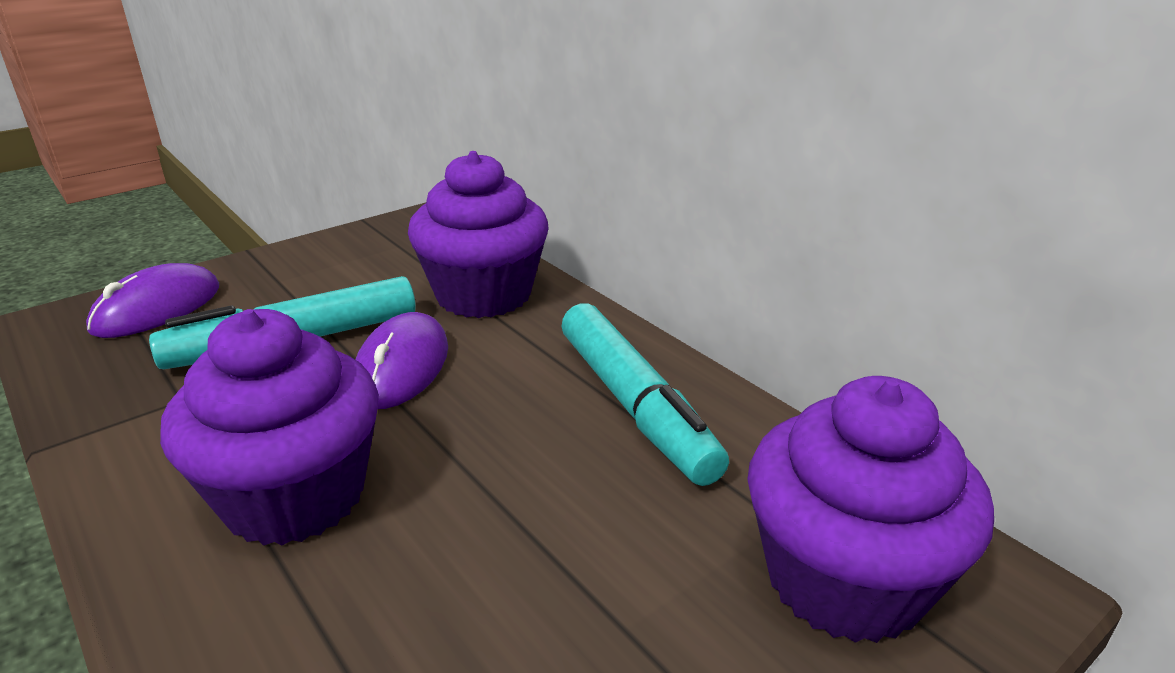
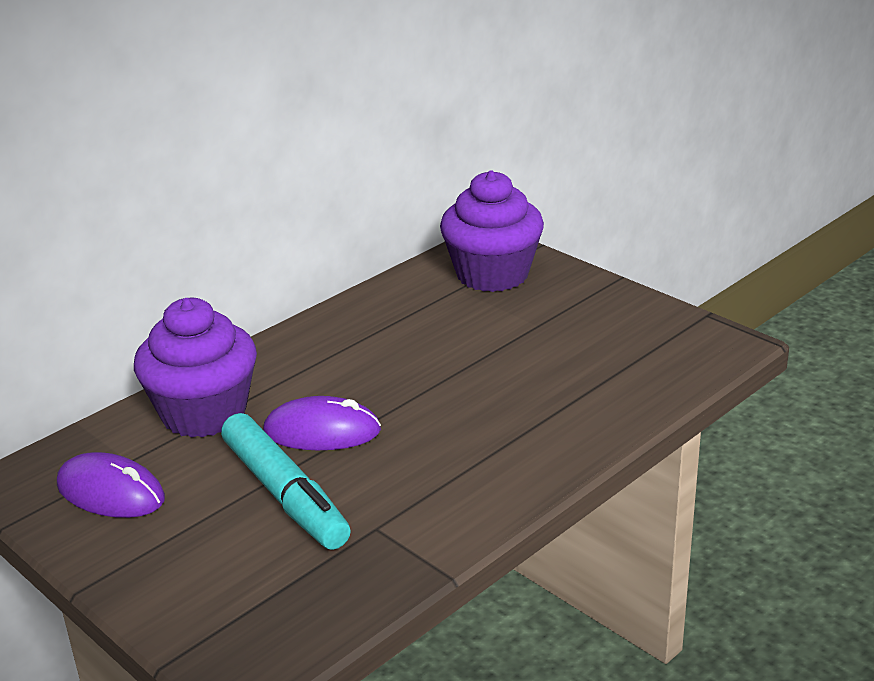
camera: 95 degrees left, 0 degrees up
(157, 308) = (220, 604): purple mouse -> purple mouse (110, 492)
(294, 496) = (473, 440): purple cupcake -> none
(634, 405) = (362, 333): turquoise marker -> none

